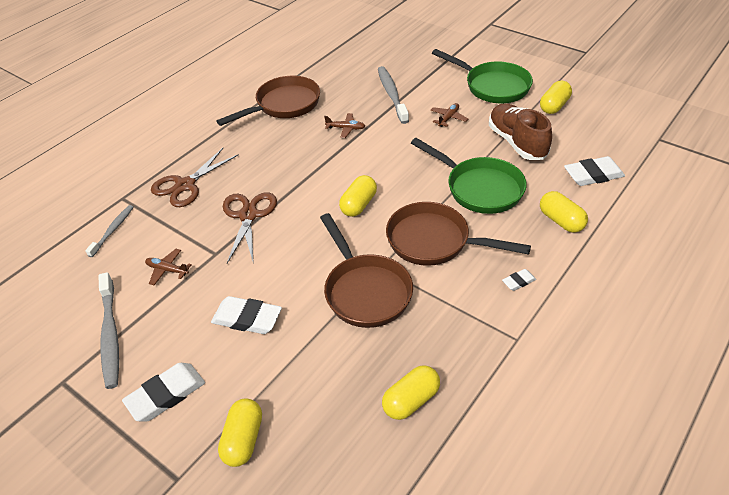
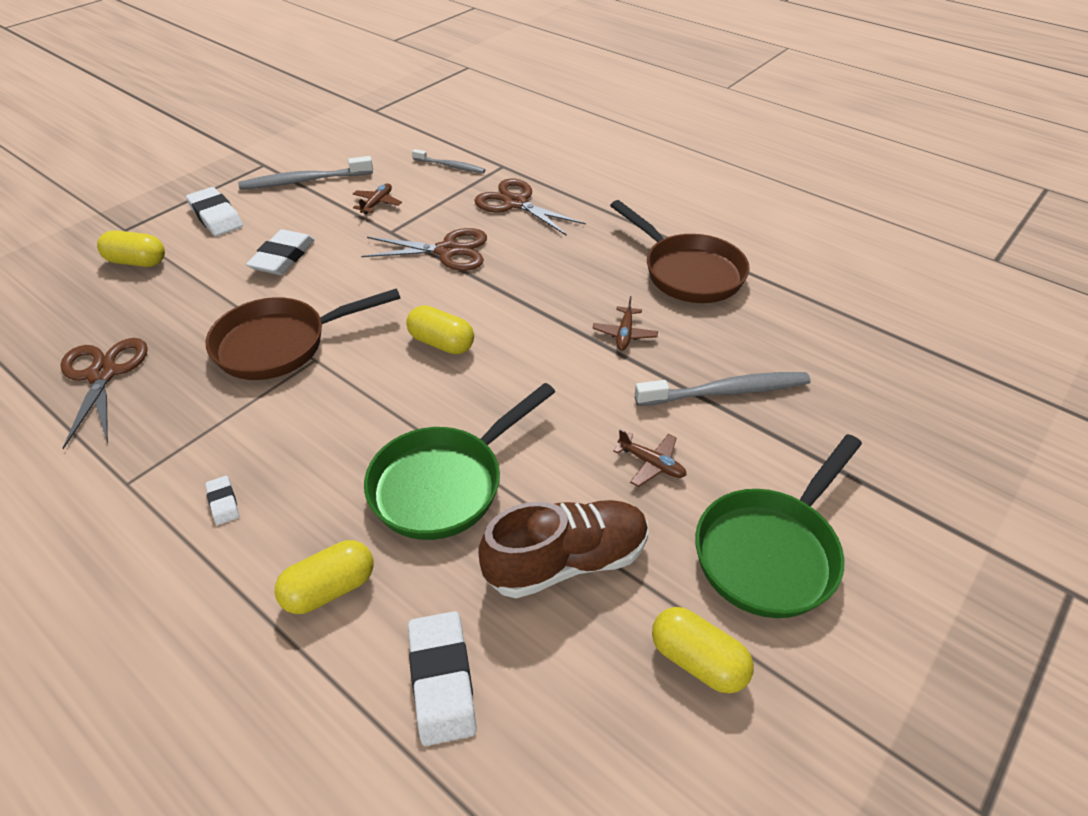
camera: 90 degrees right, 0 degrees up
(411, 400) = (103, 374): yellow capsule -> brown scissors
(434, 241) = (341, 416): brown pan -> none

